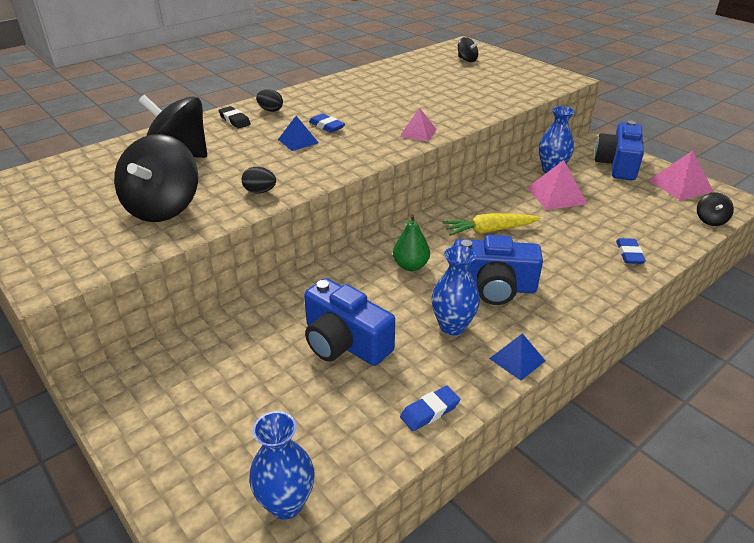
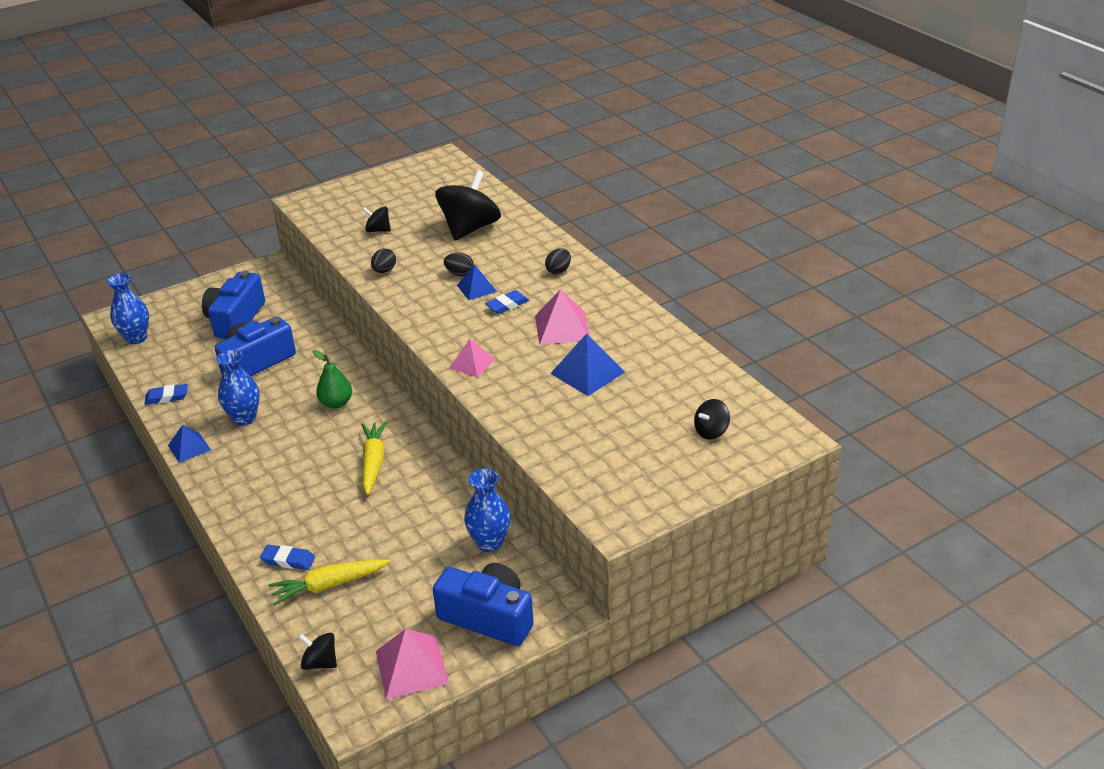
camera: 100 degrees right, 0 degrees up
(163, 208) = (378, 230): black spinning top -> black spinning top, size x0.47
(234, 120) = (538, 251): black eraser -> none
(271, 151) = (459, 274): none -> black egg
(417, 93) = (587, 372): none -> blue pyramid
(430, 411) = (167, 397): blue eraser -> blue eraser turned 75 degrees counterclockwise
(493, 287) = (282, 449): blue camera -> blue camera (235, 319)
(556, 195) = (425, 532): pink pyramid -> pink pyramid (562, 327)
(640, 229) = (328, 585): none -> yellow carrot

